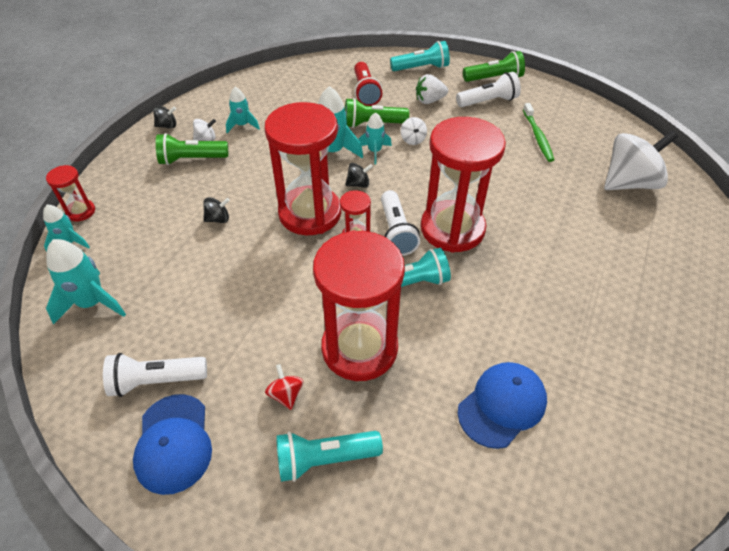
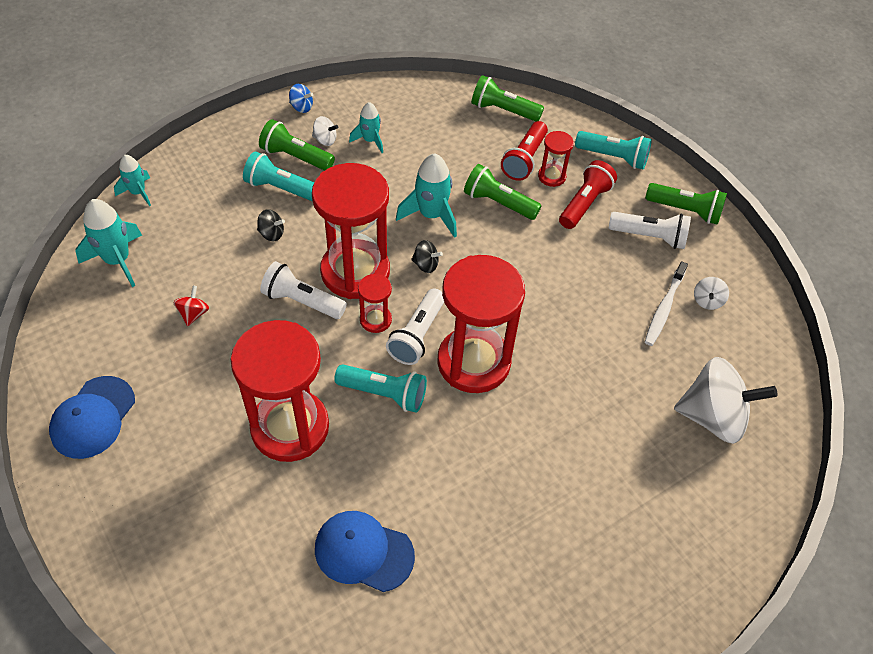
camera: 30 degrees right, 5 degrees up
(81, 211) = (167, 165): red hourglass -> red hourglass (551, 176)
(156, 381) = (117, 358): white flashlight -> white flashlight (302, 301)
(167, 126) = (301, 107): black spinning top -> blue spinning top
(286, 394) = (201, 430): red spinning top -> red spinning top (193, 314)
(323, 70) = (503, 110): none -> green flashlight
(324, 459) = (188, 501): turquoise flashlight -> turquoise flashlight (281, 188)
(374, 151) = (473, 236): turquoise rocket -> none
(413, 140) = (523, 242): white spinning top -> white spinning top (707, 301)
(429, 101) = (584, 204): white strawberry -> red flashlight
(502, 405) = (363, 552): blue cap -> blue cap turned 150 degrees counterclockwise
(537, 136) = (664, 308): green toothbrush -> white toothbrush

